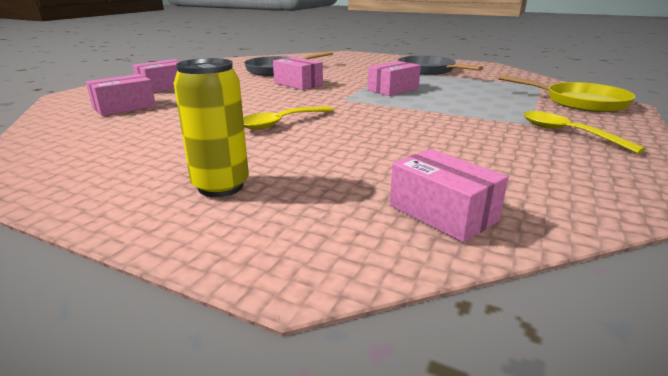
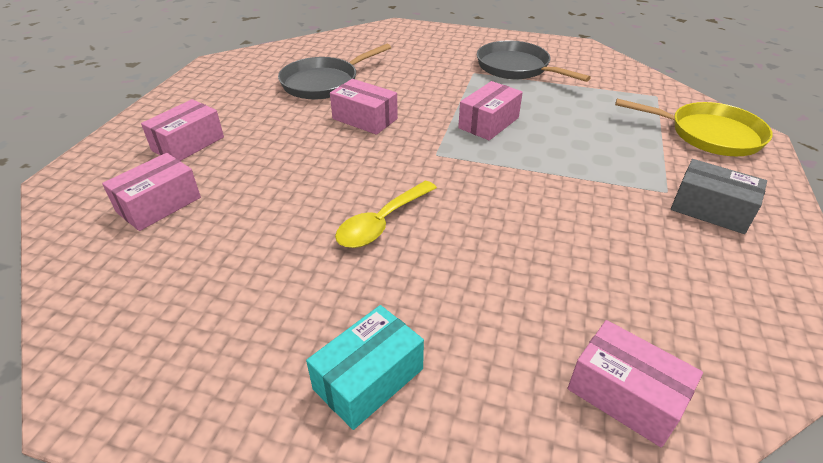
camera: 10 degrees left, 15 degrees up
(221, 186) = (368, 379): yellow can -> turquoise box
(567, 133) = (710, 209): yellow spoon -> grey box

